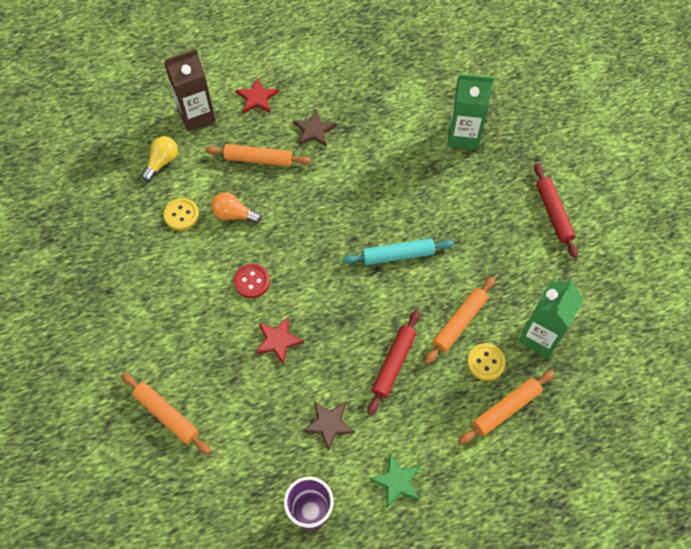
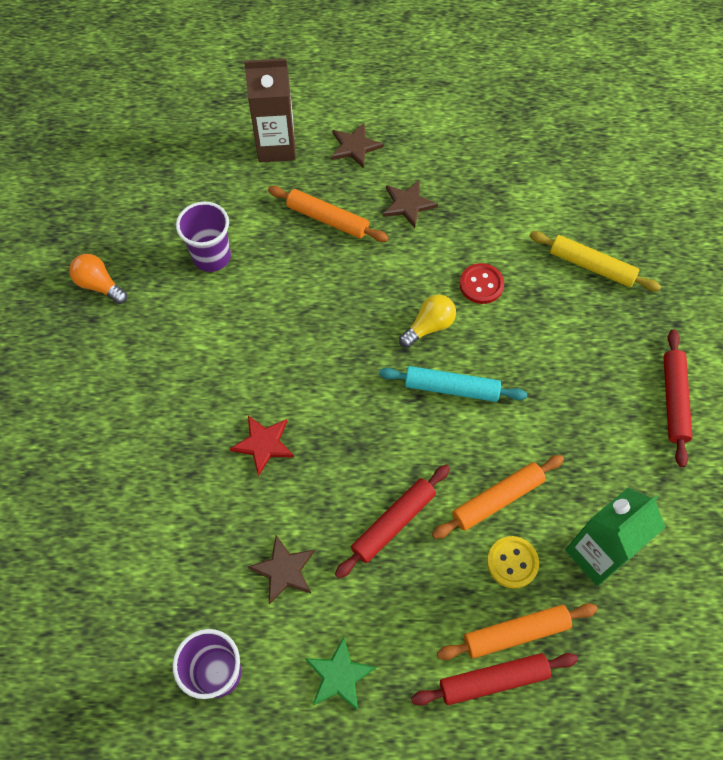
camera: 20 degrees right, 0 degrees up
(162, 162) = (215, 189): yellow light bulb -> yellow light bulb (429, 326)
(167, 415) = (97, 489): orange rolling pin -> none
(181, 215) = (211, 257): yellow button -> purple cup
(234, 214) = (272, 275): orange light bulb -> orange light bulb (99, 285)
(252, 281) = (261, 362): red button -> red button (481, 284)
(257, 98) = (355, 147): red star -> brown star
(463, 135) = (591, 266): green carton -> yellow rolling pin
(502, 446) = (493, 680): none -> red rolling pin

